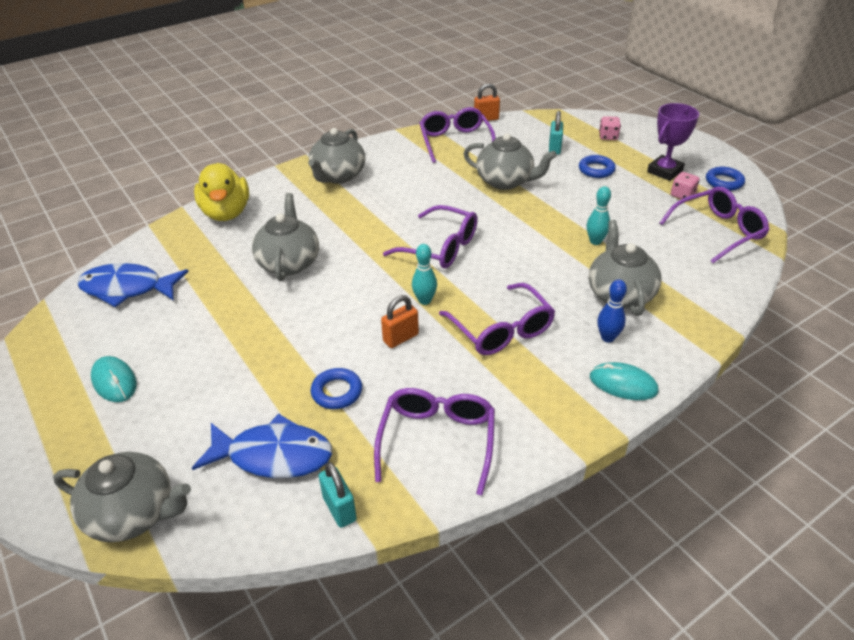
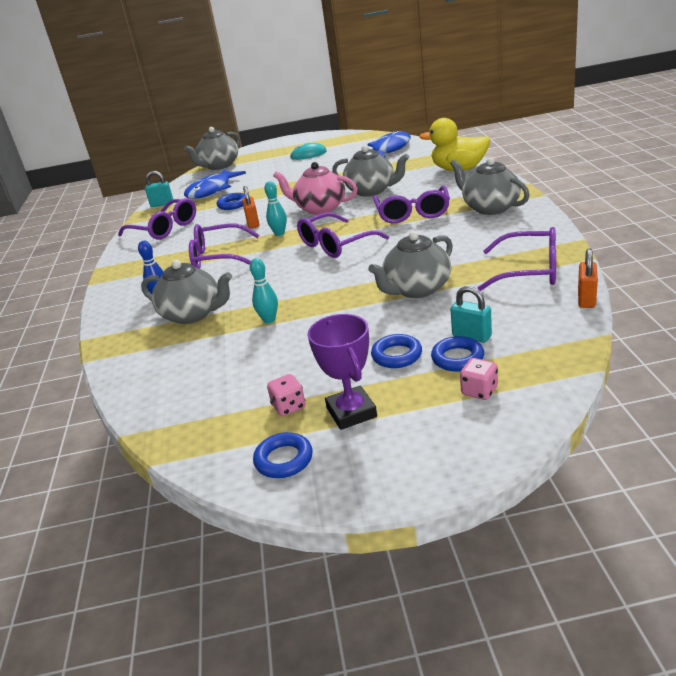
camera: 120 degrees right, 10 degrees down
(346, 290) = (320, 208): none -> pink teapot
(582, 149) = (457, 358): none -> blue ring
(623, 384) = (119, 293): turquoise mouse -> none
(718, 231) = (203, 406): purple glasses -> purple glasses (412, 213)

